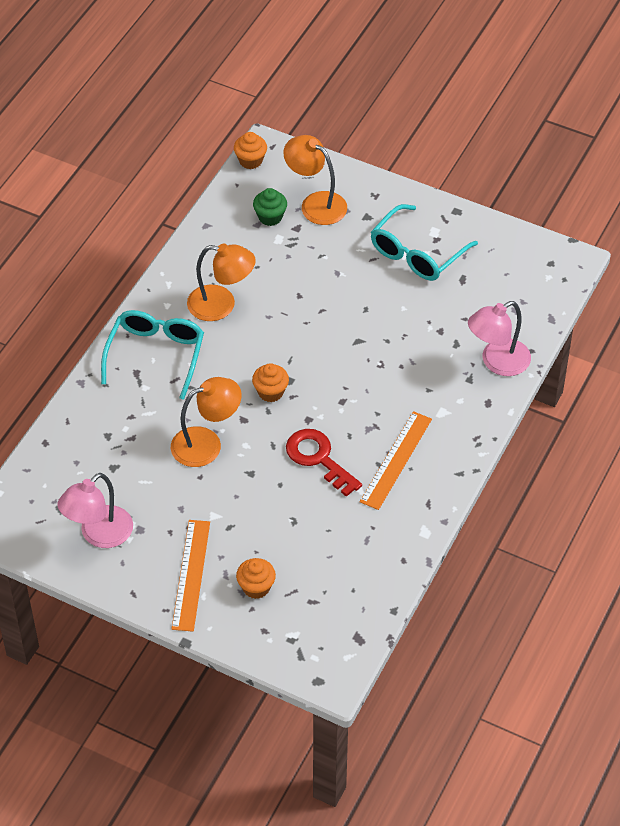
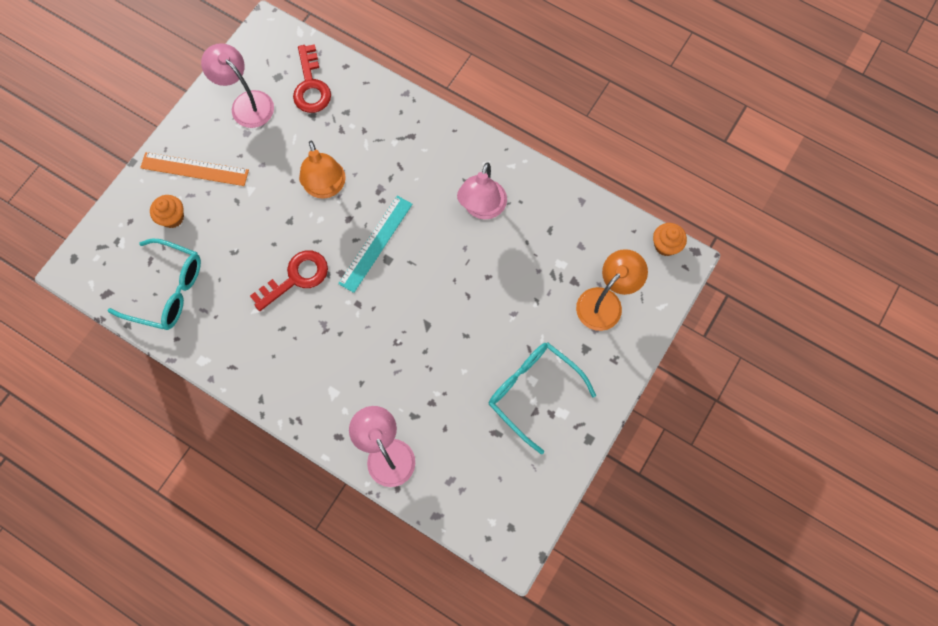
camera: 95 degrees right, 20 degrees up
(73, 473) = (311, 86): none -> red key
(156, 355) = (429, 152): turquoise glasses -> turquoise glasses (168, 290)
(221, 305) = (482, 208): orange lamp -> pink lamp
(270, 217) = (589, 258): green cupcake -> none
(270, 392) = (376, 243): orange cupcake -> turquoise ruler
(396, 460) = (284, 344): orange ruler -> none

